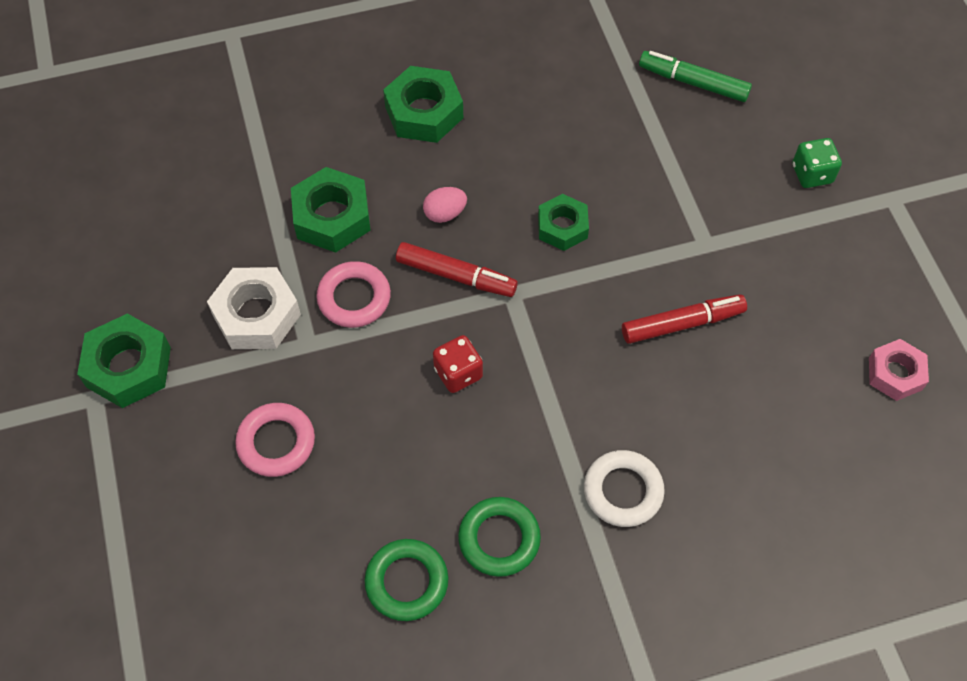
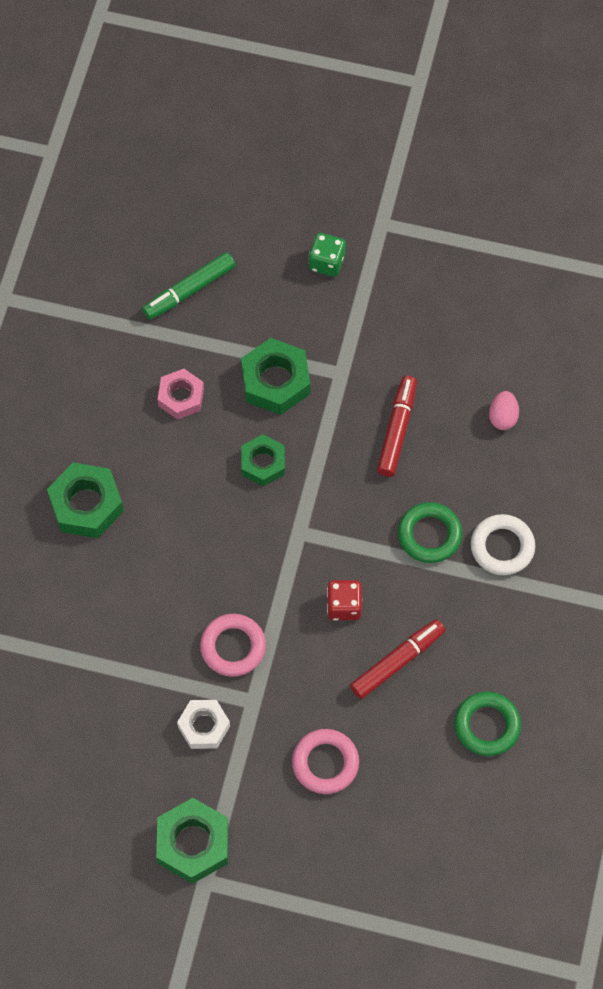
camera: 60 degrees left, 5 degrees up
(257, 315) = (204, 726): white nut -> white nut, size x0.66
(332, 217) = (146, 626): green nut -> green nut (275, 381)
(445, 214) = (196, 541): pink egg -> pink egg (503, 417)
(456, 276) = (259, 563): red marker -> red marker (397, 662)
(499, 539) = (490, 648): green ring -> green ring (429, 535)
(895, 374) = (519, 318): pink nut -> pink nut (181, 397)

